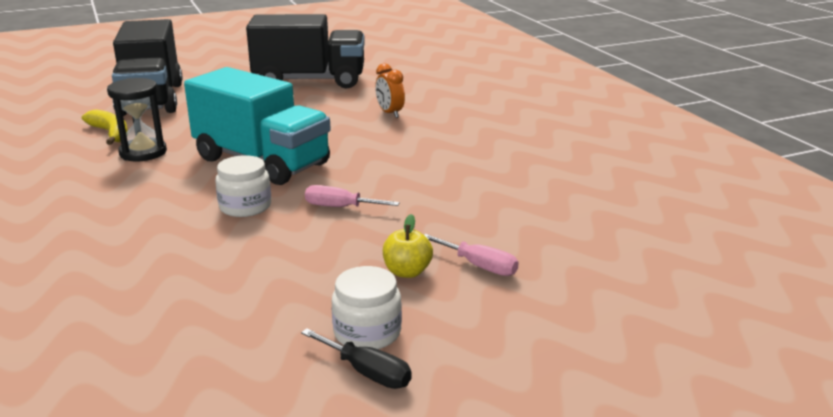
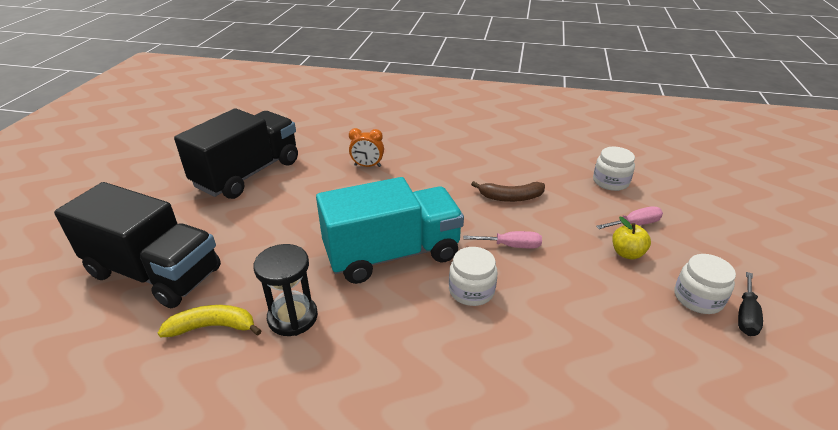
camera: 55 degrees left, 10 degrees up
(340, 207) = (511, 246): pink screwdriver -> pink screwdriver turned 135 degrees counterclockwise
(367, 372) = (746, 315): black screwdriver -> black screwdriver turned 135 degrees clockwise
(432, 186) = (510, 197): none -> brown banana
(560, 233) = (610, 182): none -> white jar

